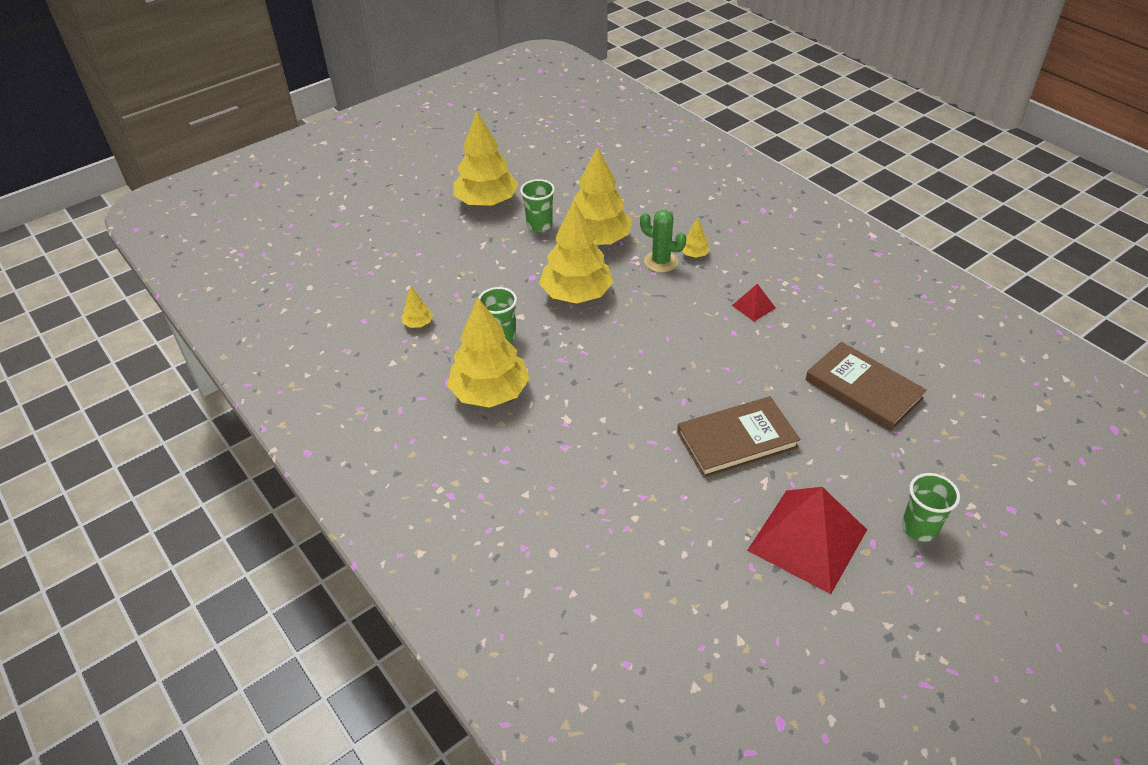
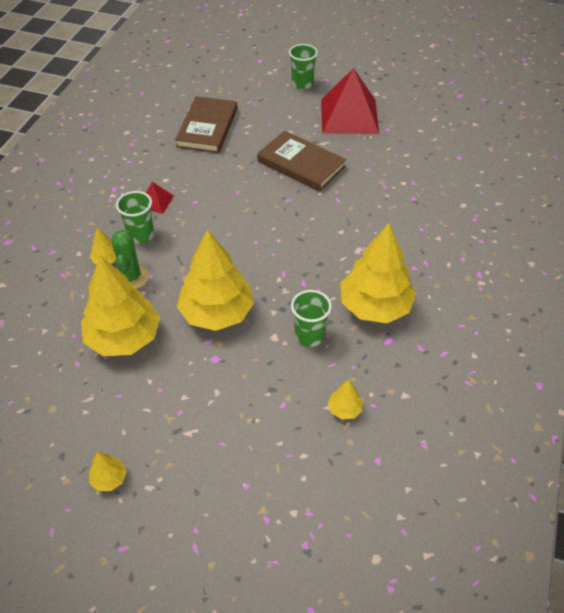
camera: 125 degrees left, 5 degrees up
(486, 202) = (109, 478): yellow tree -> yellow tree, size x0.42
(539, 225) = (126, 399): green cup -> green cup (141, 235)

